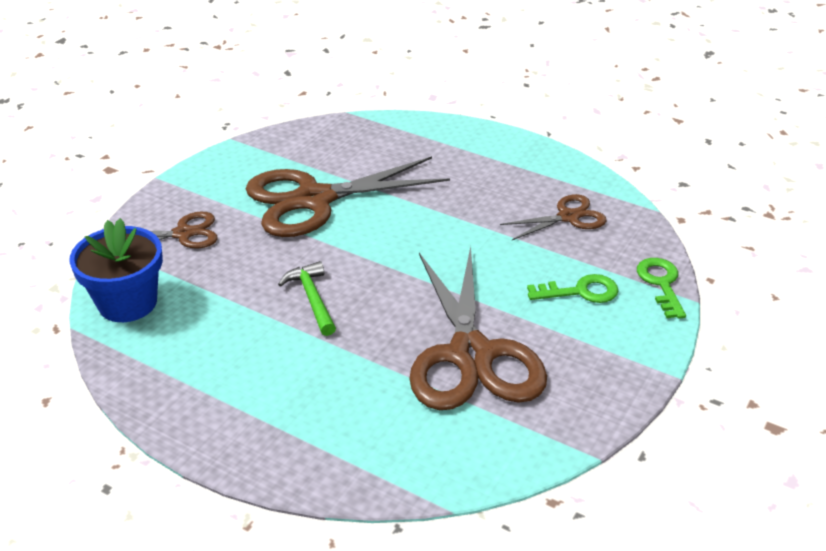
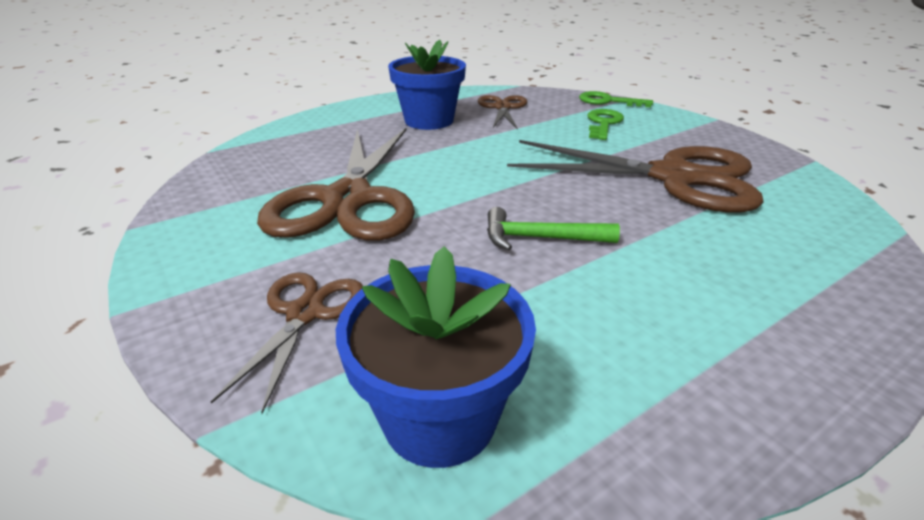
camera: 65 degrees left, 5 degrees down
(493, 185) = (429, 120): none -> blue flower pot

